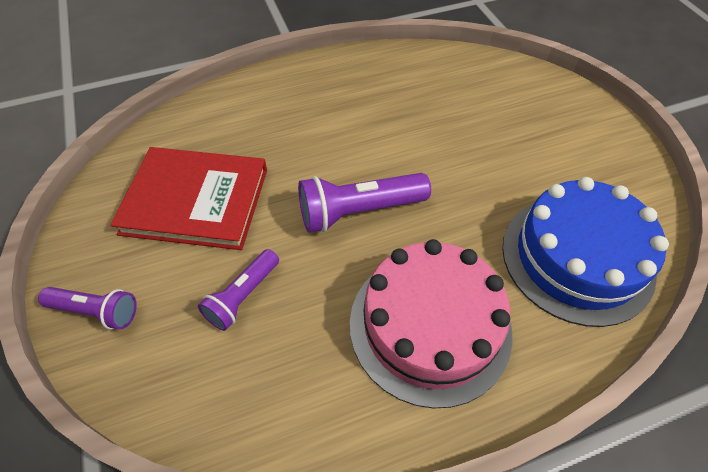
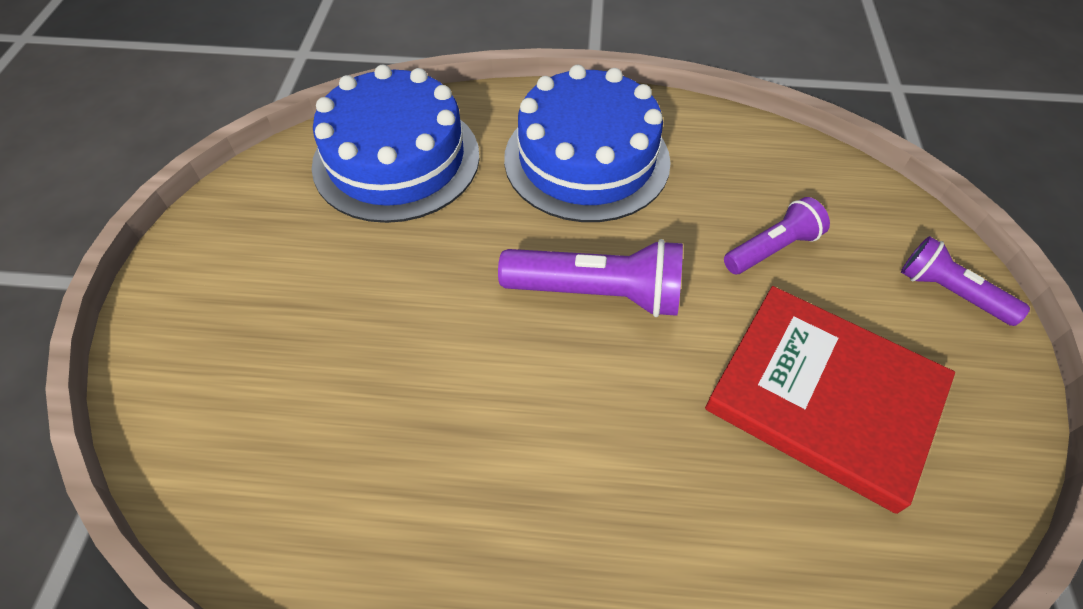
camera: 155 degrees left, 0 degrees up
(430, 325) = (586, 159): pink cake -> blue cake

